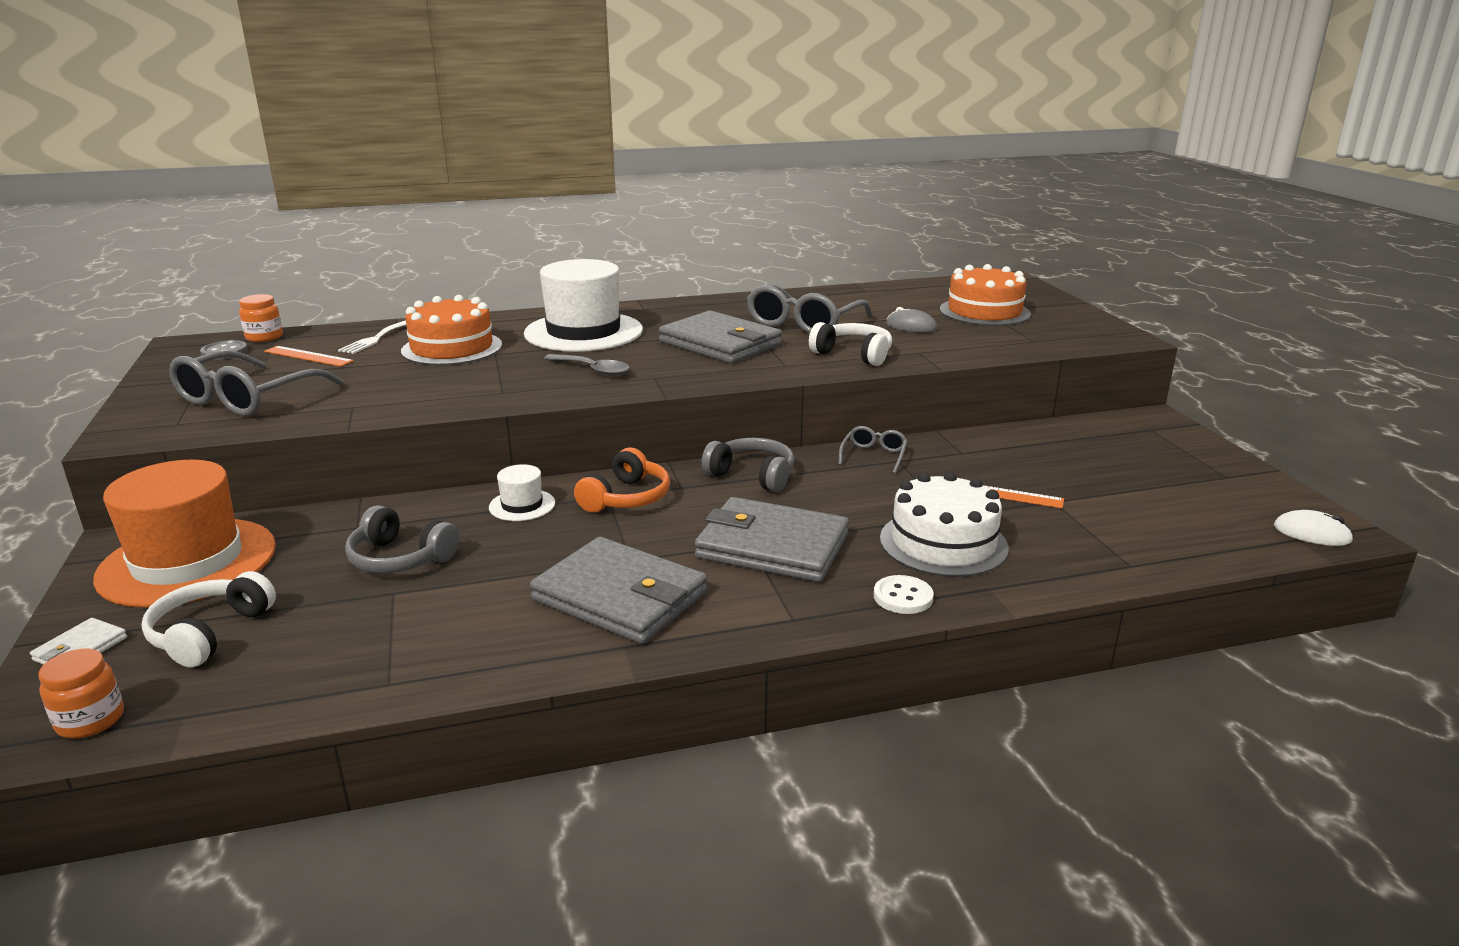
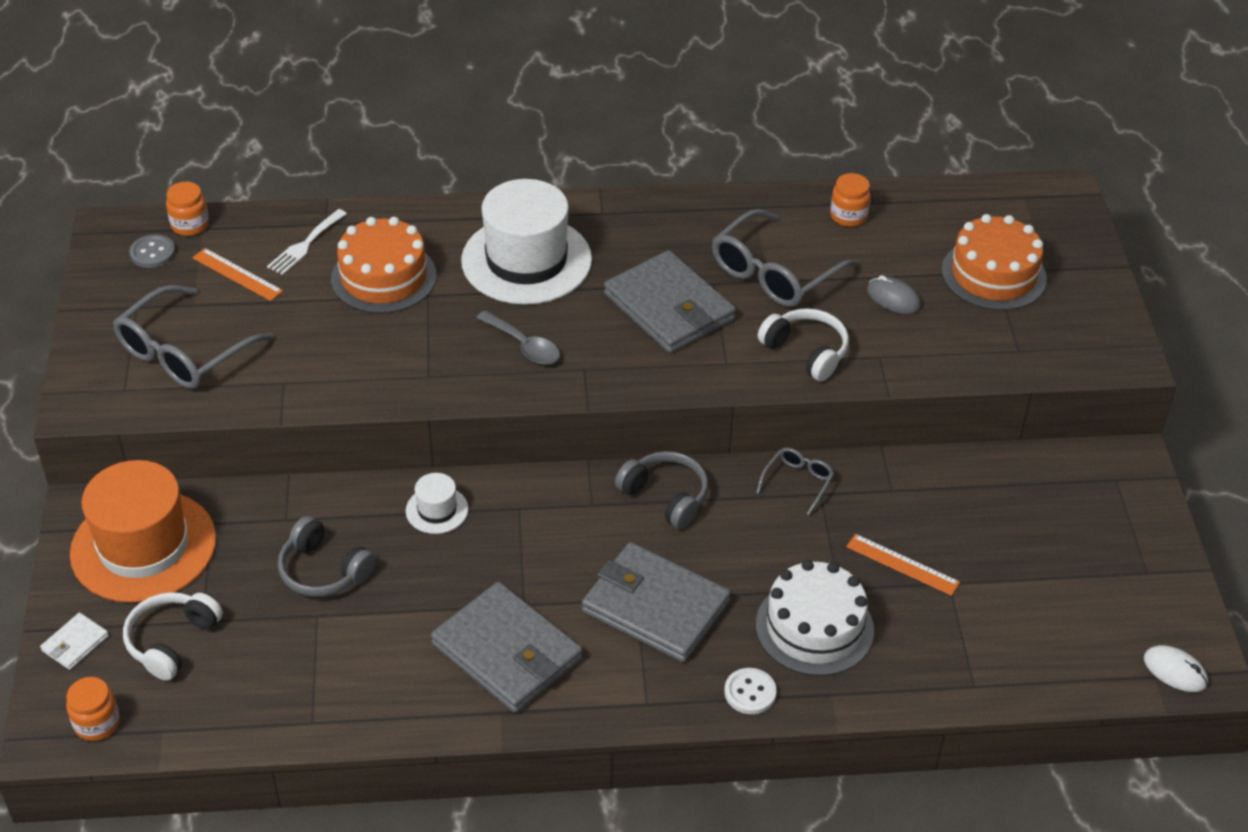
camera: 10 degrees right, 20 degrees up
(626, 498) = (536, 514): orange headphones -> none
(849, 297) = (848, 216): none -> orange jar

